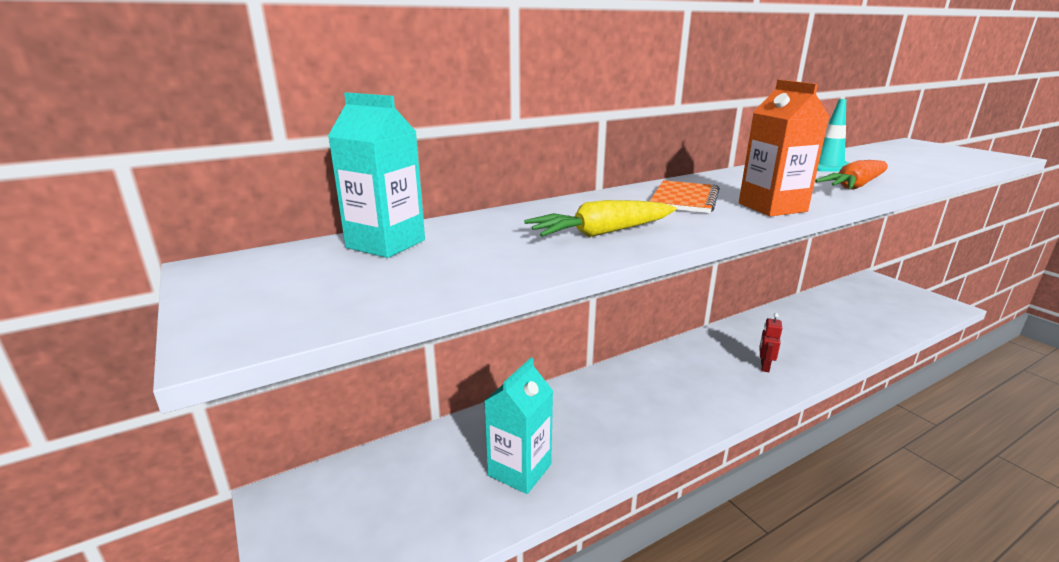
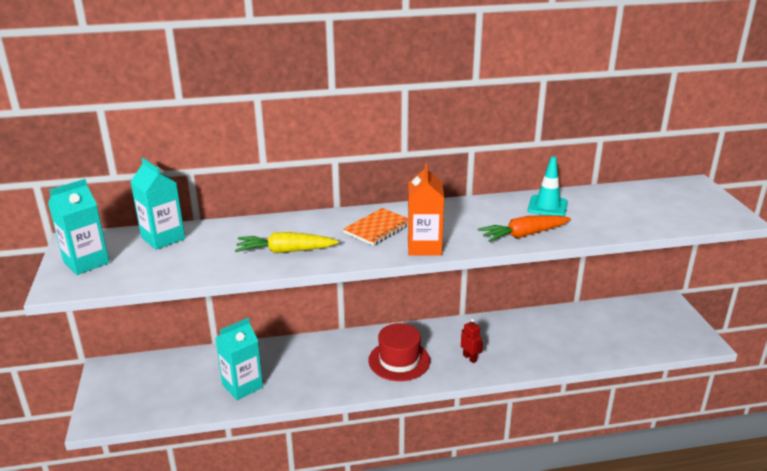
camera: 20 degrees right, 5 degrees up
(264, 292) = (86, 262): none -> turquoise carton
(692, 387) = (399, 360): none -> red hat
(764, 366) = (470, 358): red robot -> red robot turned 105 degrees clockwise

